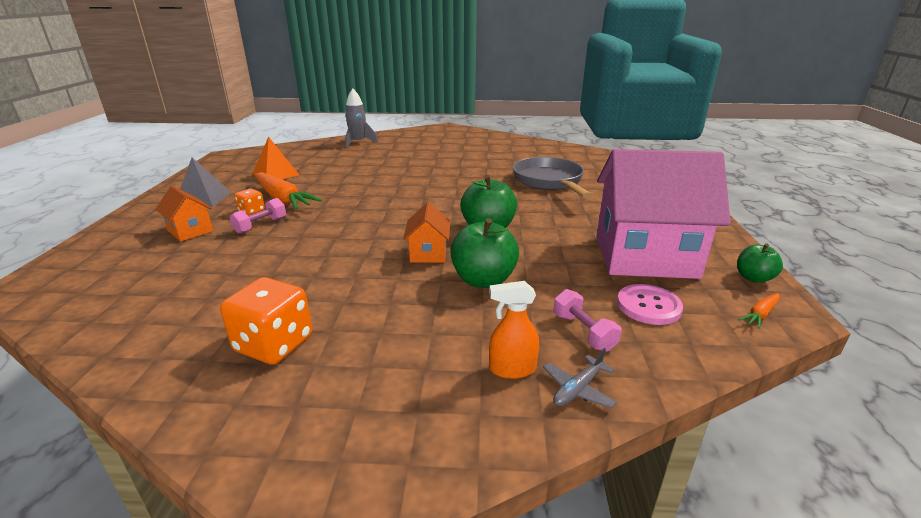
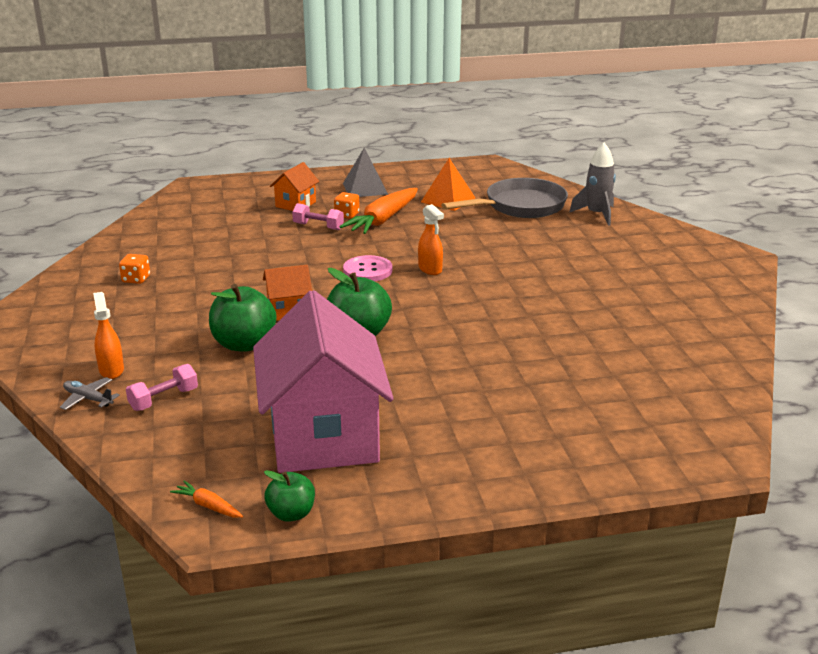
camera: 75 degrees right, 0 degrees up
(274, 344) = (136, 279): orange dice -> orange dice, size x0.53
(395, 194) = (430, 269): none -> orange spray bottle
(549, 181) = (542, 362): grey pan -> grey pan (520, 206)
(648, 306) = (213, 435): pink button -> pink button (367, 270)

